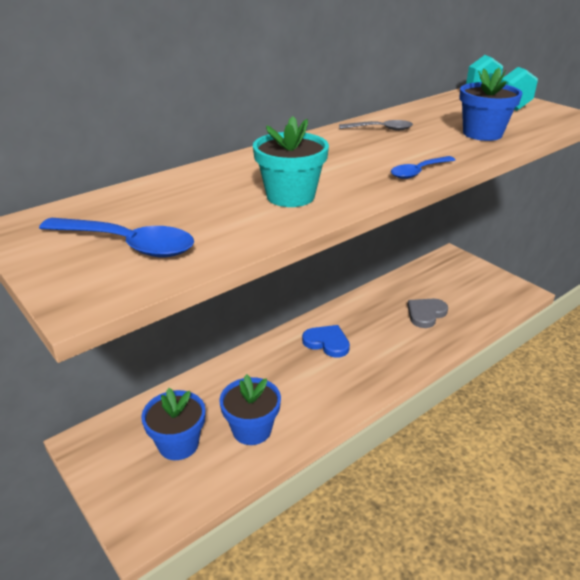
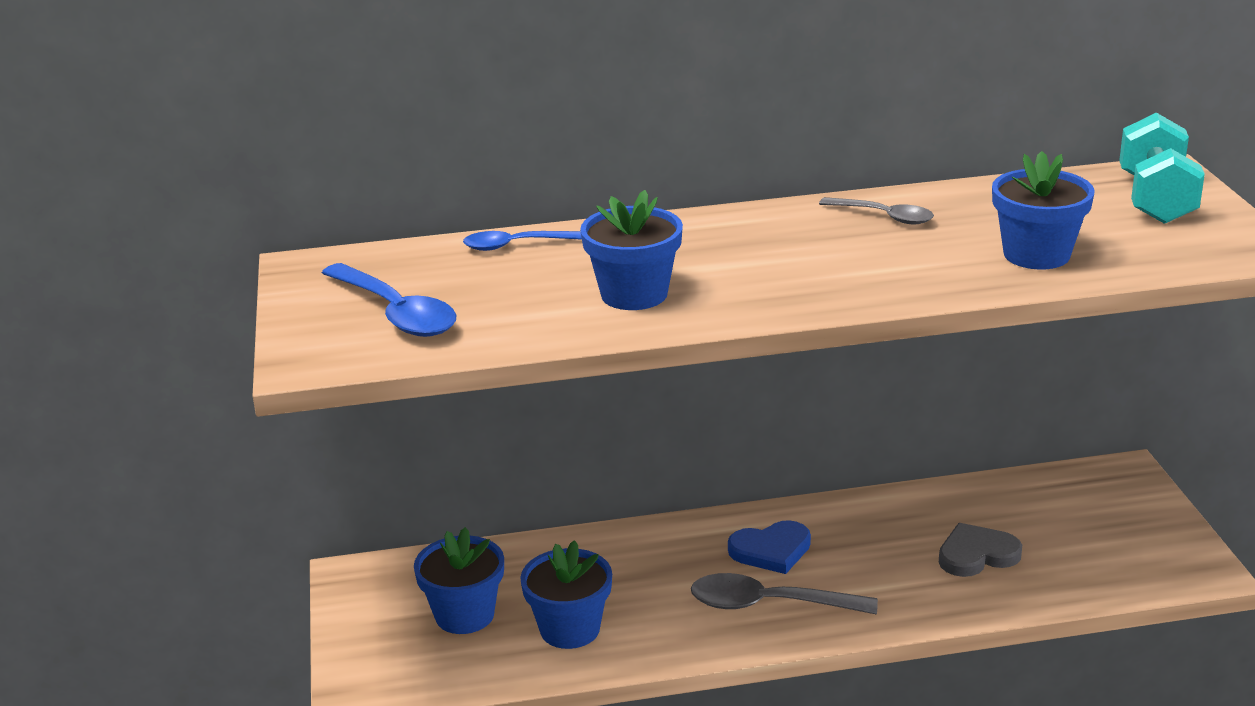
camera: 30 degrees right, 5 degrees down
(290, 196) = (634, 294): turquoise flower pot -> blue flower pot
(327, 342) = (771, 550): blue heart -> blue heart turned 105 degrees clockwise
(351, 374) = (769, 604): none -> grey spoon
(418, 172) = (846, 296): blue spoon -> blue spoon (515, 245)

